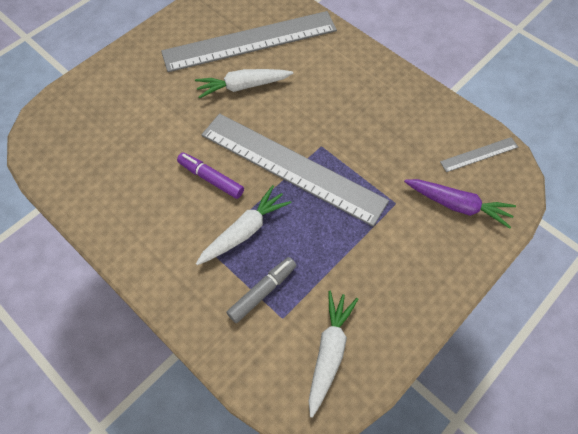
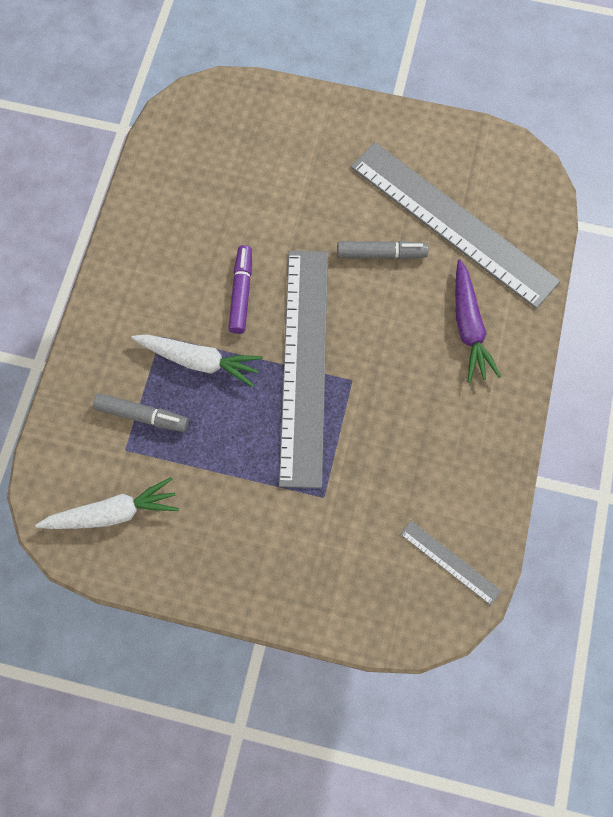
camera: 60 degrees right, 10 degrees up
(243, 86) = (381, 254): white carrot -> grey marker
(457, 205) = (361, 566): purple carrot -> purple carrot (468, 327)

